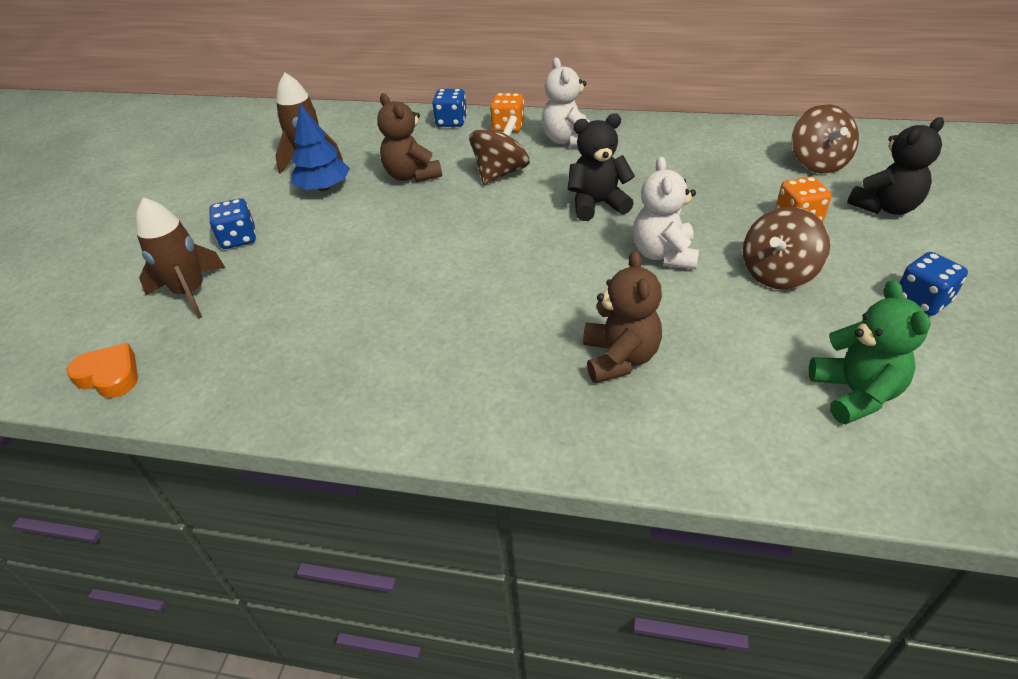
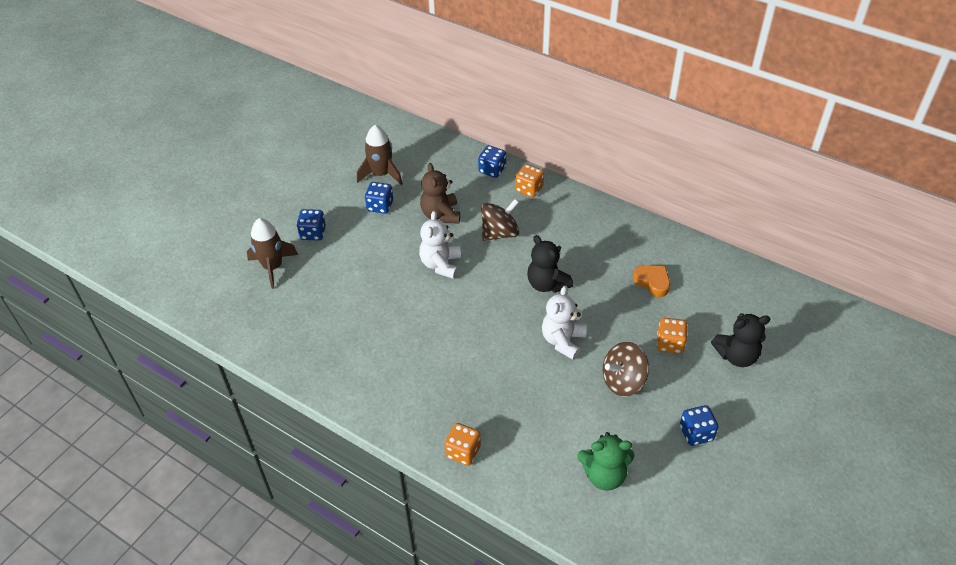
camera: 20 degrees right, 5 degrees up
(110, 376) = (215, 312): orange heart -> orange heart (652, 282)
(324, 188) = (380, 206): blue tree -> blue dice
(568, 140) = (563, 217): white teddy bear -> white teddy bear (441, 264)
(597, 204) = (547, 284): black teddy bear -> black teddy bear turned 135 degrees counterclockwise
(619, 358) = (489, 403): brown teddy bear -> none
(625, 437) = (463, 452): none -> orange dice
(817, 163) = (722, 301): brown spinning top -> none
(855, 393) = (604, 475): green teddy bear -> green teddy bear turned 75 degrees clockwise

